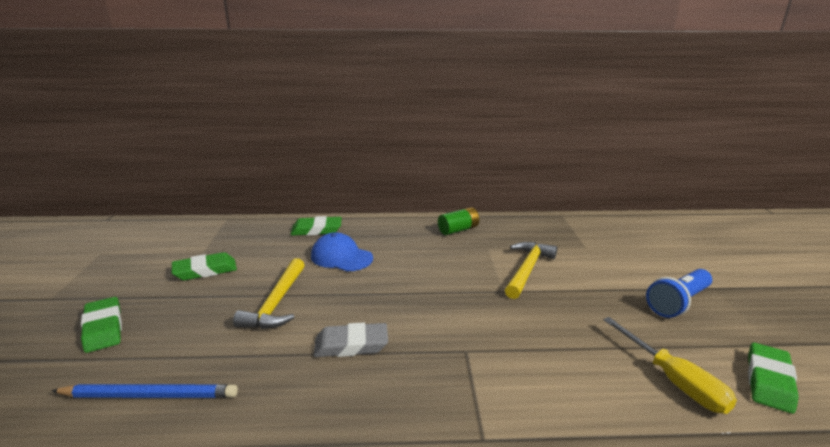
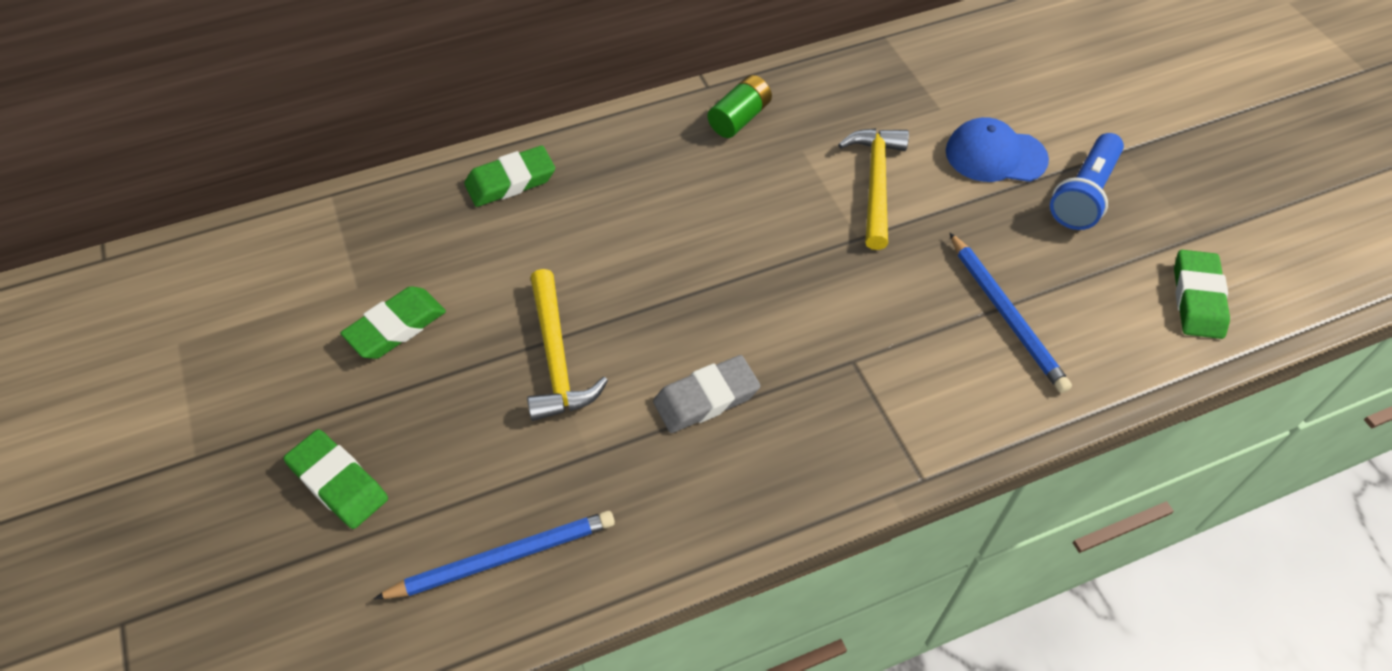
camera: 20 degrees left, 30 degrees up
(341, 257) = (591, 234): blue cap -> blue cap (995, 155)
(595, 353) = (1006, 315): none -> blue pencil
(674, 381) = (1100, 330): yellow screwdriver -> none

